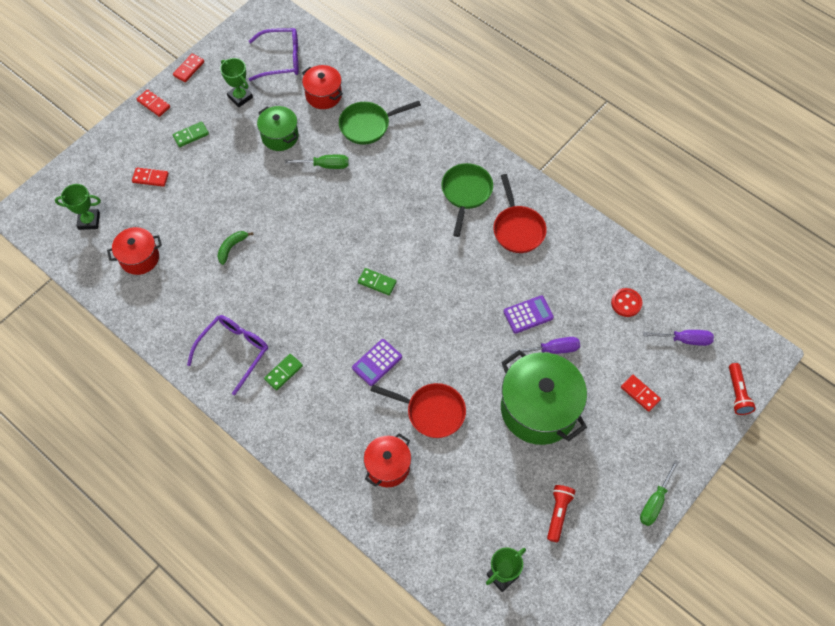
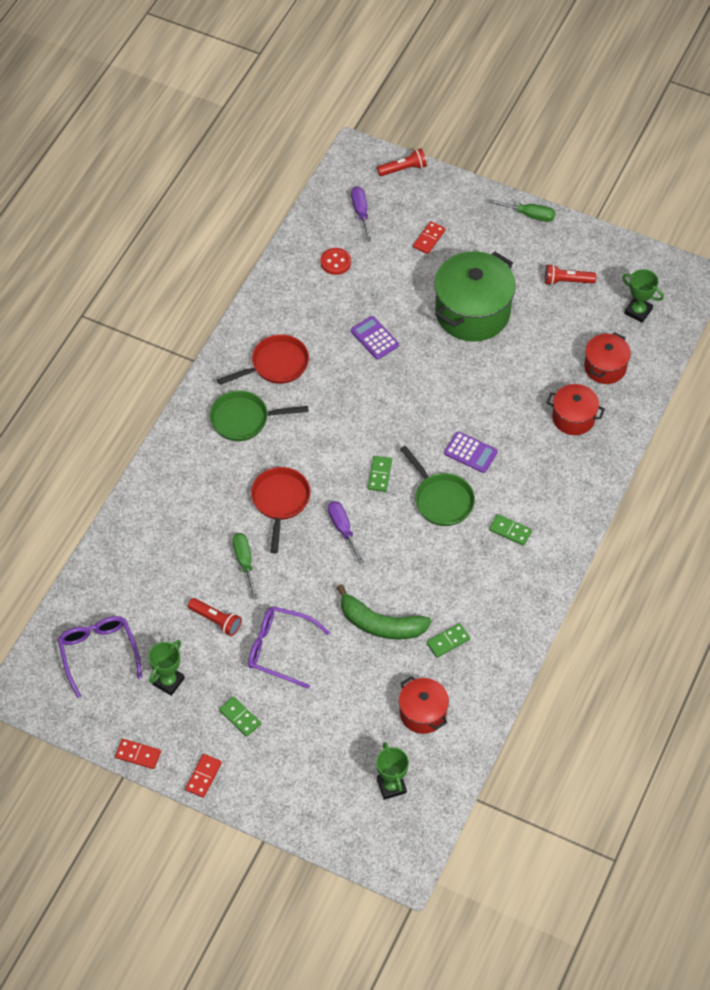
camera: 105 degrees left, 5 degrees down
(150, 178) = (313, 740): red domino -> none
(195, 293) = (448, 641): none -> green domino
(231, 247) = (380, 624): green banana -> green banana, size x1.90
(234, 351) = (503, 583): purple glasses -> purple glasses (280, 649)
(280, 136) = (216, 620): green pot -> red flashlight
(323, 95) = (143, 591): red pot -> red pot (605, 367)
(368, 125) = (176, 534): green pan -> green pan (441, 499)
(431, 411) = (506, 395): red pan -> red pan (280, 502)
(553, 349) = (406, 312): purple screwdriver -> purple screwdriver (343, 529)

